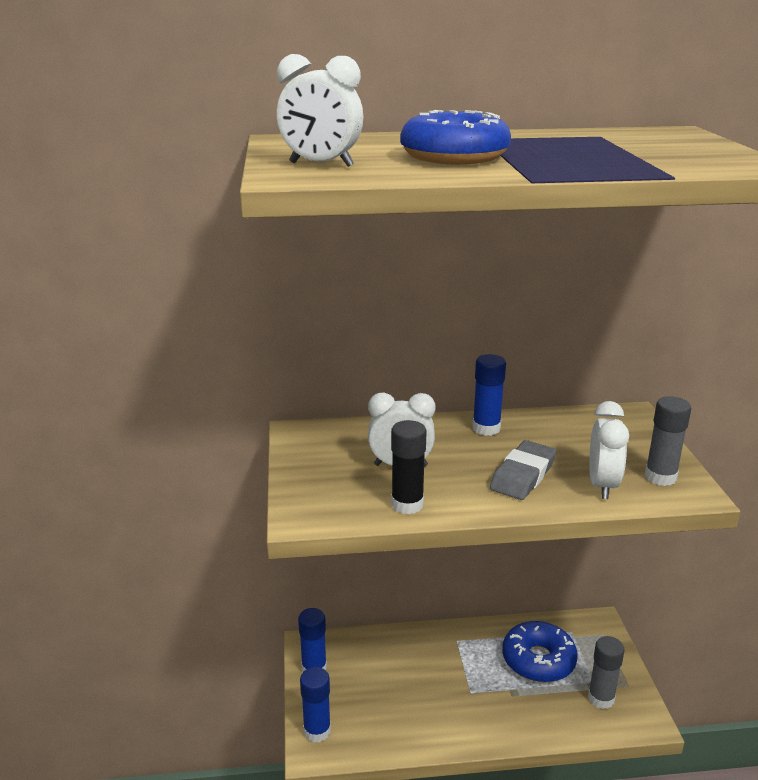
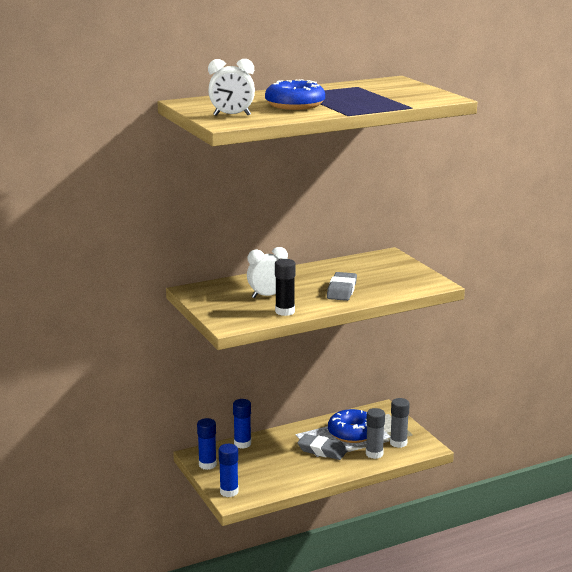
camera: 20 degrees left, 5 degrees down
(482, 683) = (322, 450): none -> grey eraser
(486, 428) = (306, 272): blue glue stick -> blue glue stick (242, 444)
(602, 485) = (388, 288): white clock -> none
(660, 477) = (417, 280): grey glue stick -> grey glue stick (374, 454)

